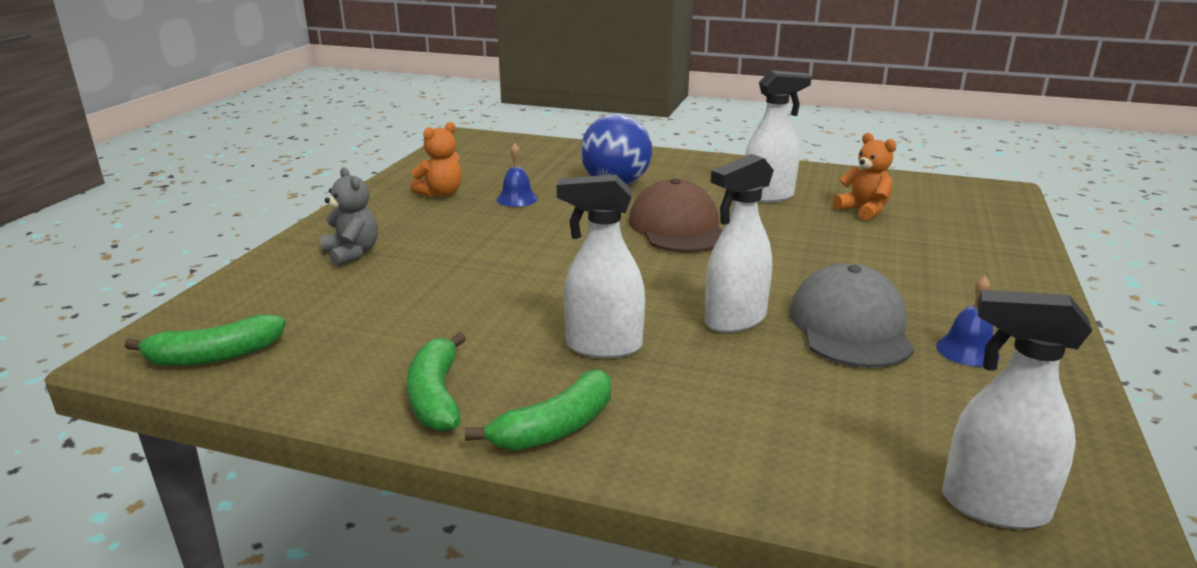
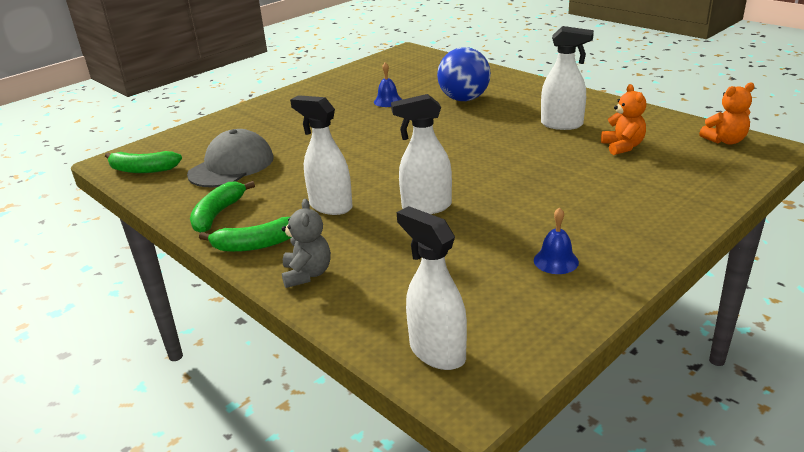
camera: 30 degrees right, 5 degrees up
(352, 253) = (259, 123): grey teddy bear -> grey teddy bear (307, 274)
(441, 193) = (346, 91): orange teddy bear -> orange teddy bear (725, 141)
(677, 227) = (467, 138): brown cap -> none
(850, 326) = (496, 227): grey cap -> grey cap (231, 166)

